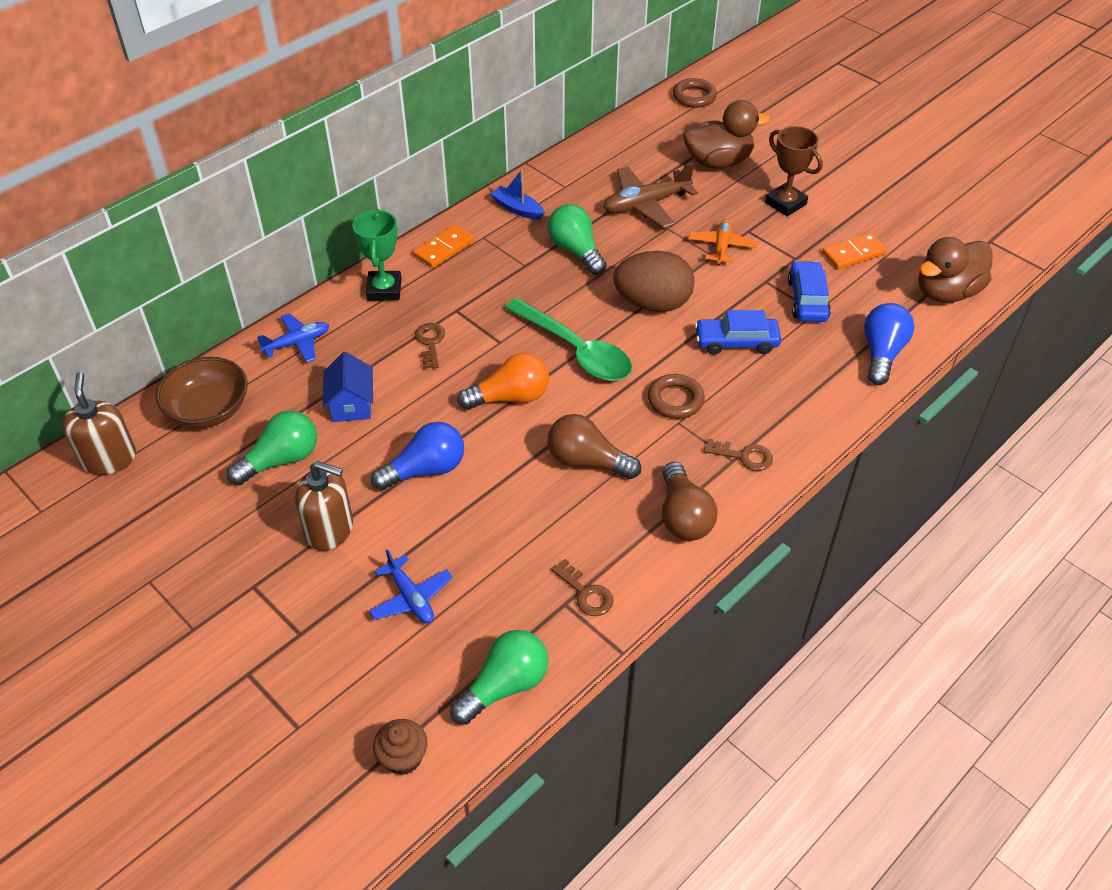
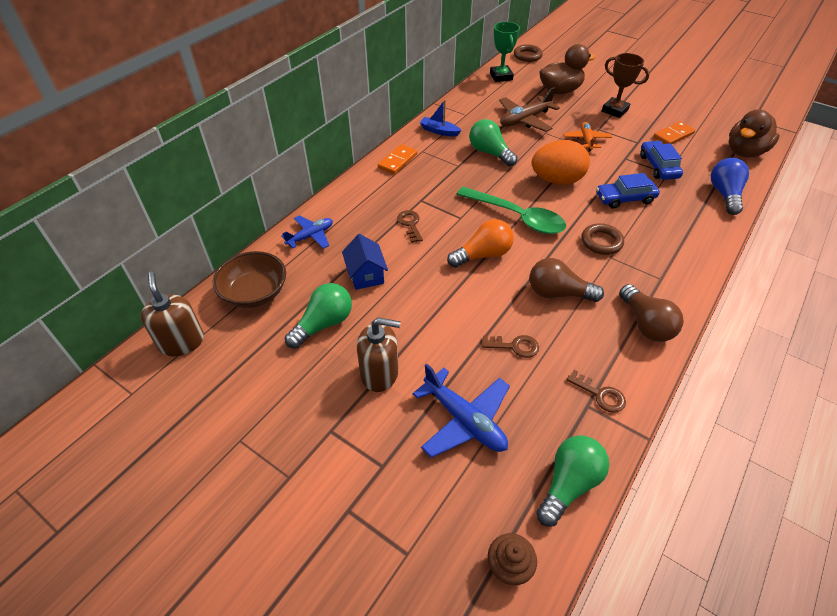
camera: 10 degrees left, 0 degrees up
(384, 290) = (364, 192): green trophy -> green trophy (501, 76)
(411, 598) = (464, 420): blue plane -> blue plane, size x1.53
(425, 470) = (439, 316): blue light bulb -> none
(653, 303) = (556, 180): brown egg -> orange egg
(743, 456) = (667, 274): brown key -> brown key (514, 346)

